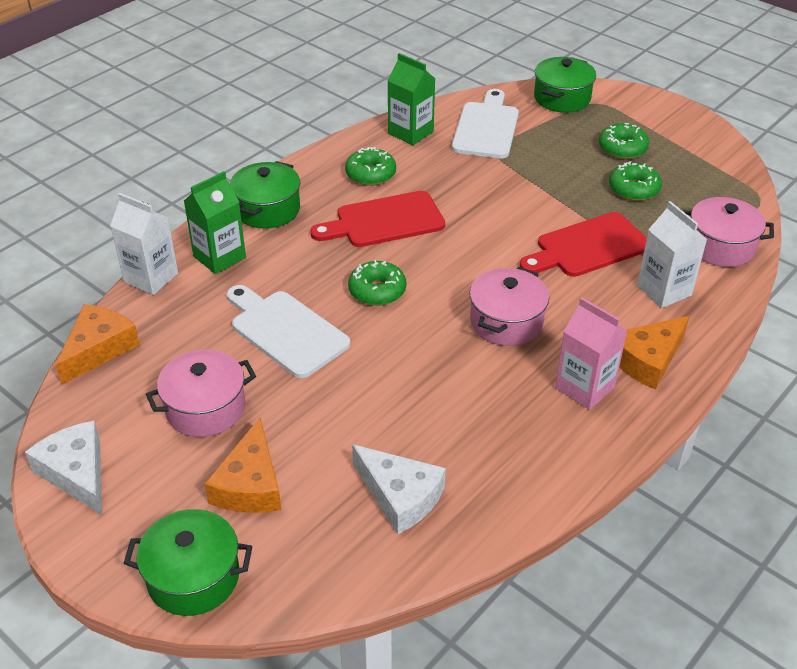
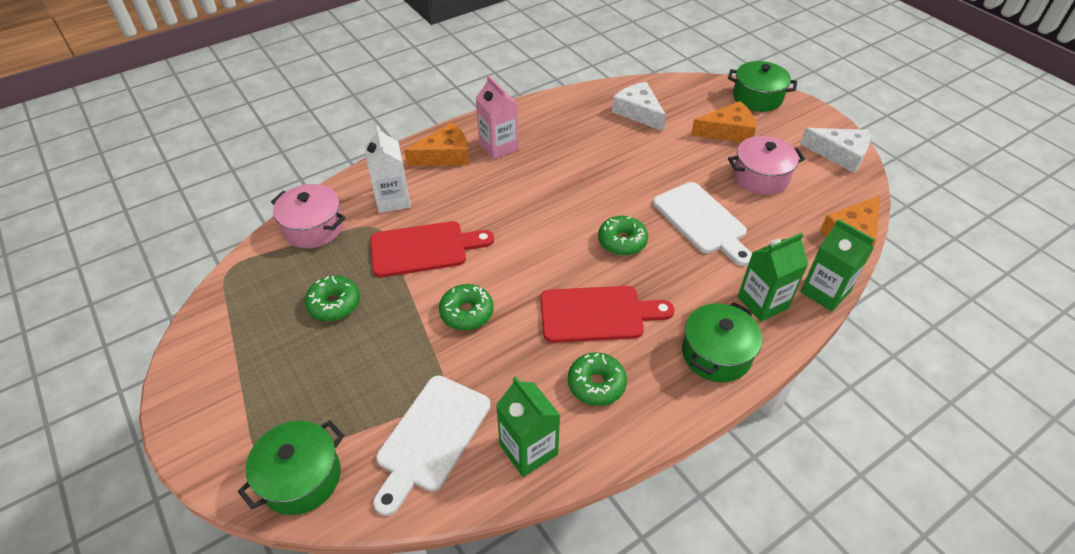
camera: 165 degrees left, 5 degrees up
(76, 473) = (839, 154): white cheese -> white cheese turned 45 degrees counterclockwise
(151, 278) = (825, 292): white carton -> green carton
(250, 484) = (727, 131): orange cheese -> orange cheese turned 60 degrees clockwise
(506, 322) = (528, 198): pink pot -> none
(622, 148) = (300, 364): green donut -> green donut (467, 313)

